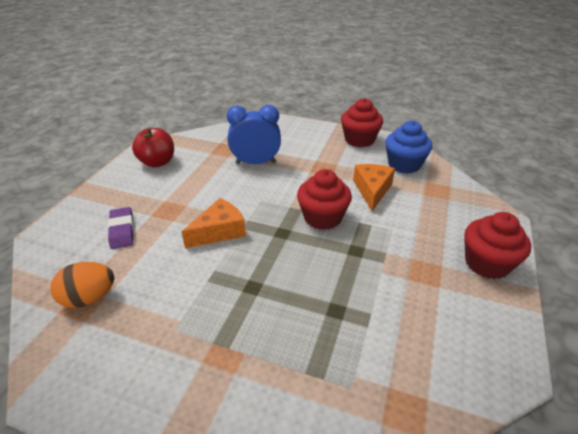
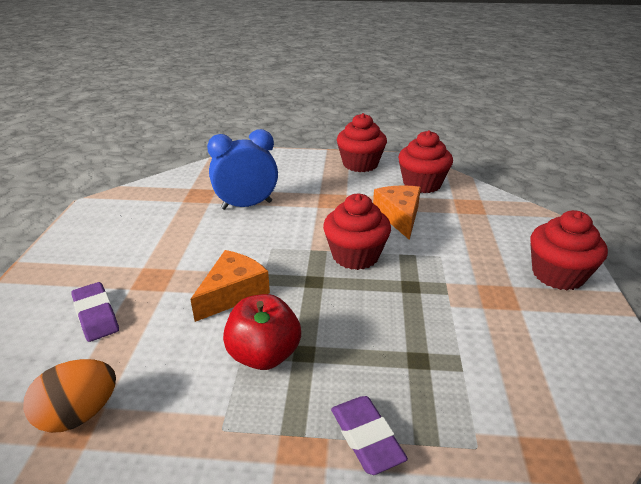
camera: 15 degrees left, 5 degrees down
(157, 162) = (115, 222): red apple -> red apple (264, 355)
(272, 360) = (366, 437): none -> purple eraser
(404, 164) = (422, 184): blue cupcake -> red cupcake

